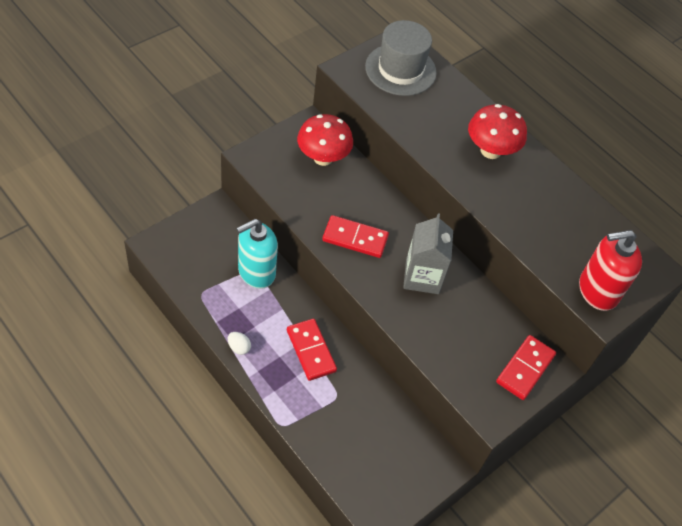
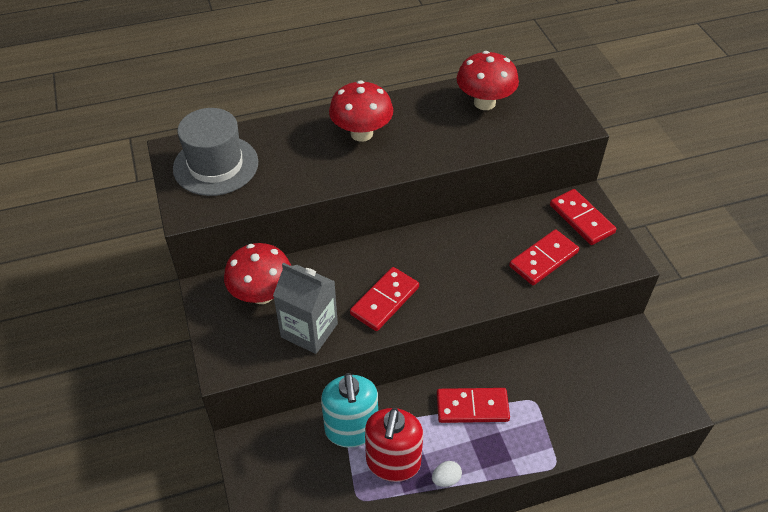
camera: 60 degrees left, 5 degrees down
(422, 276) = (454, 260): grey carton -> grey carton (309, 330)
(458, 346) = (543, 259): none -> red domino
(586, 231) = (484, 103): none -> red mushroom
(597, 291) = (553, 120): red soap dispenser -> red soap dispenser (393, 462)

